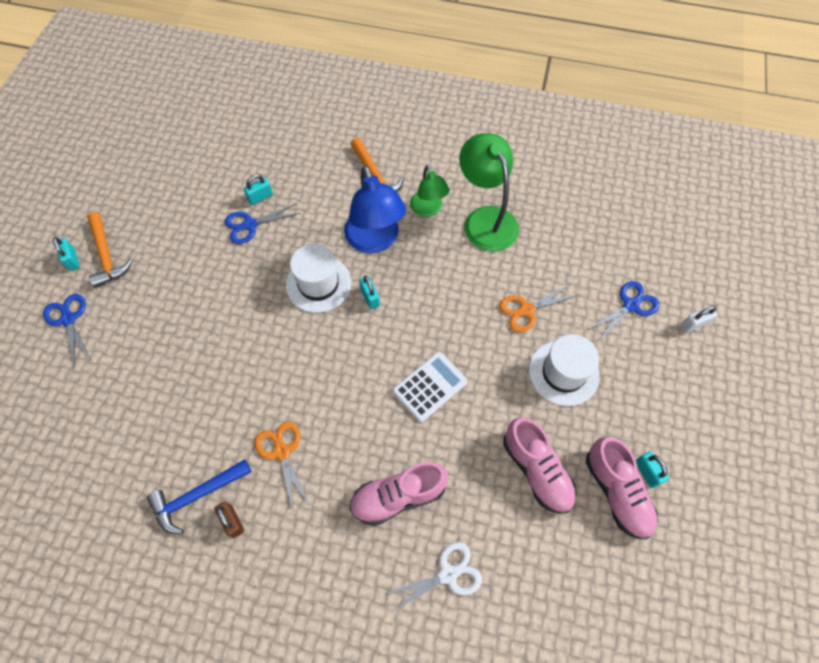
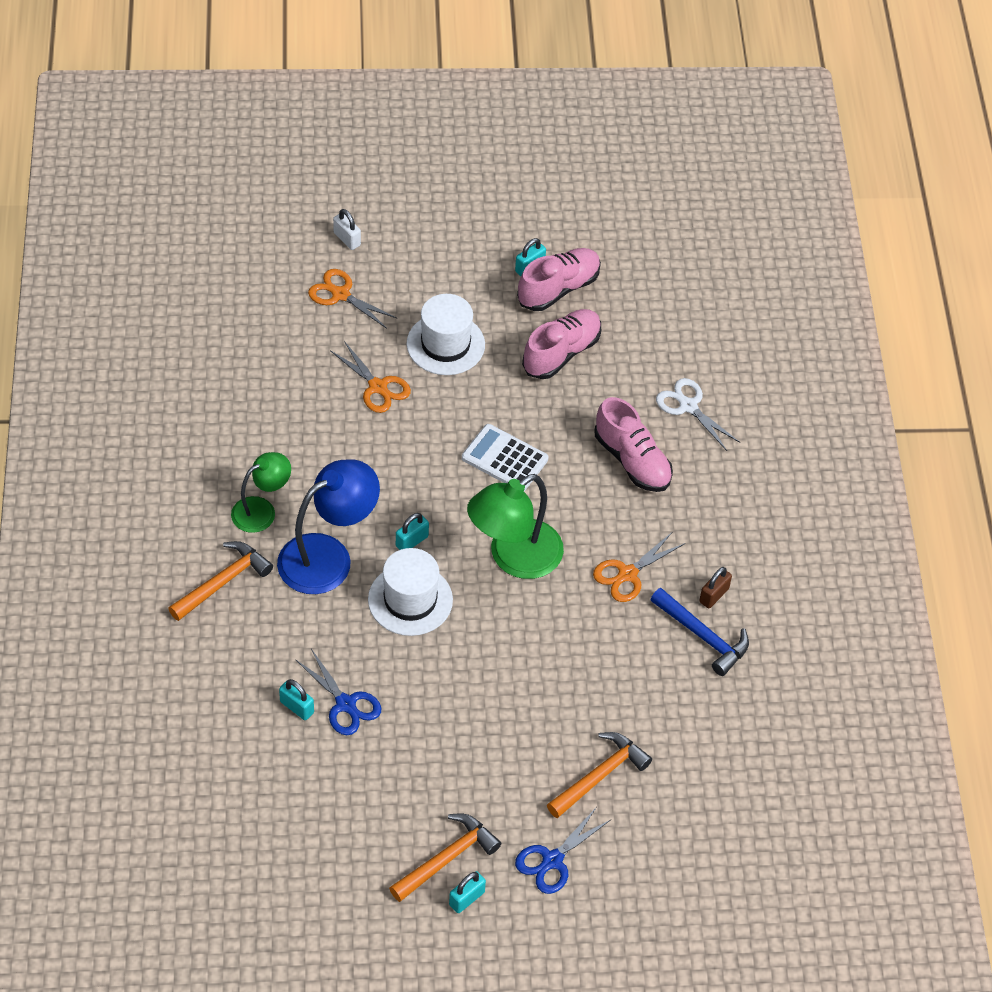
camera: 110 degrees left, 10 degrees down
(115, 372) = (600, 775): none -> orange hammer
(485, 219) = (259, 447): green lamp -> green lamp (514, 558)
(630, 305) = (341, 295): blue scissors -> orange scissors

